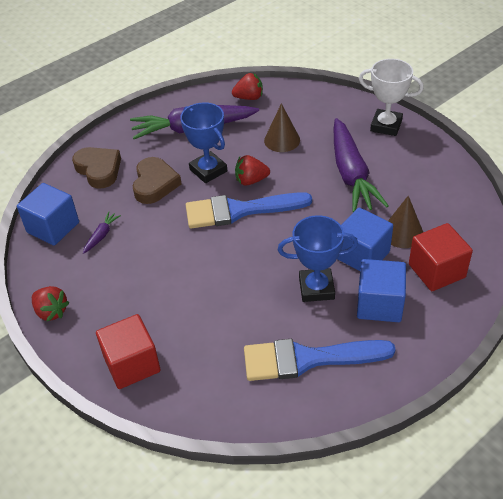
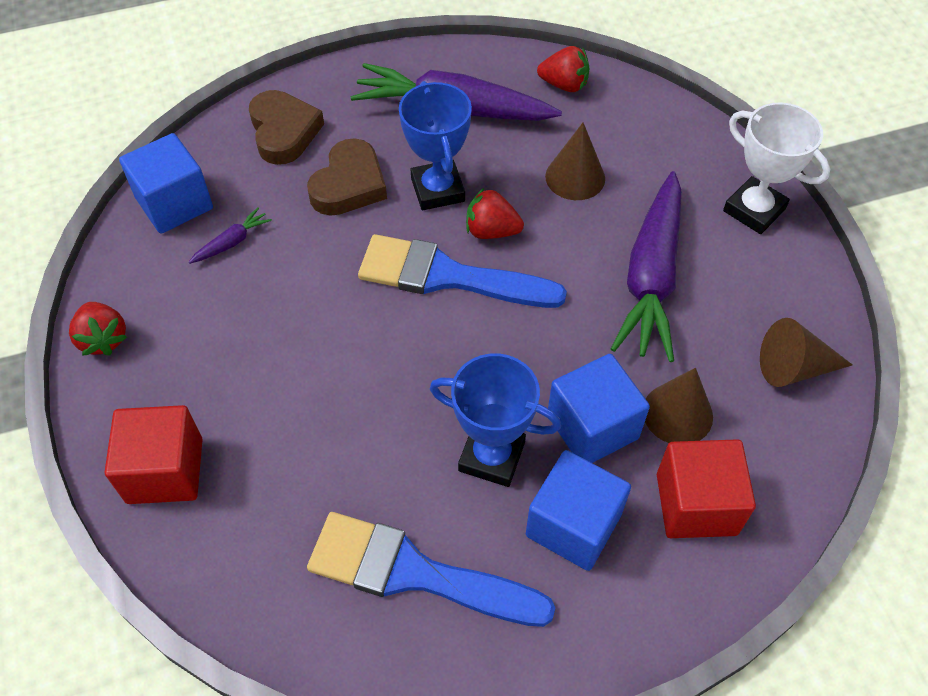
camera: 20 degrees right, 10 degrees up
(448, 191) = (794, 368): none -> brown cone

